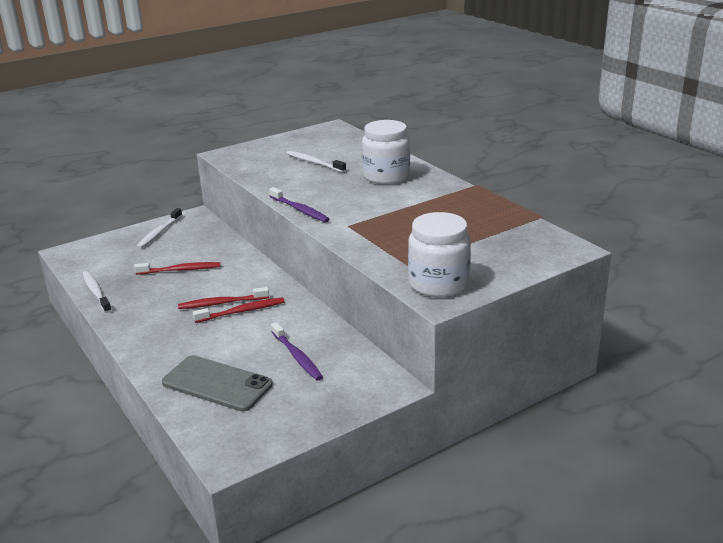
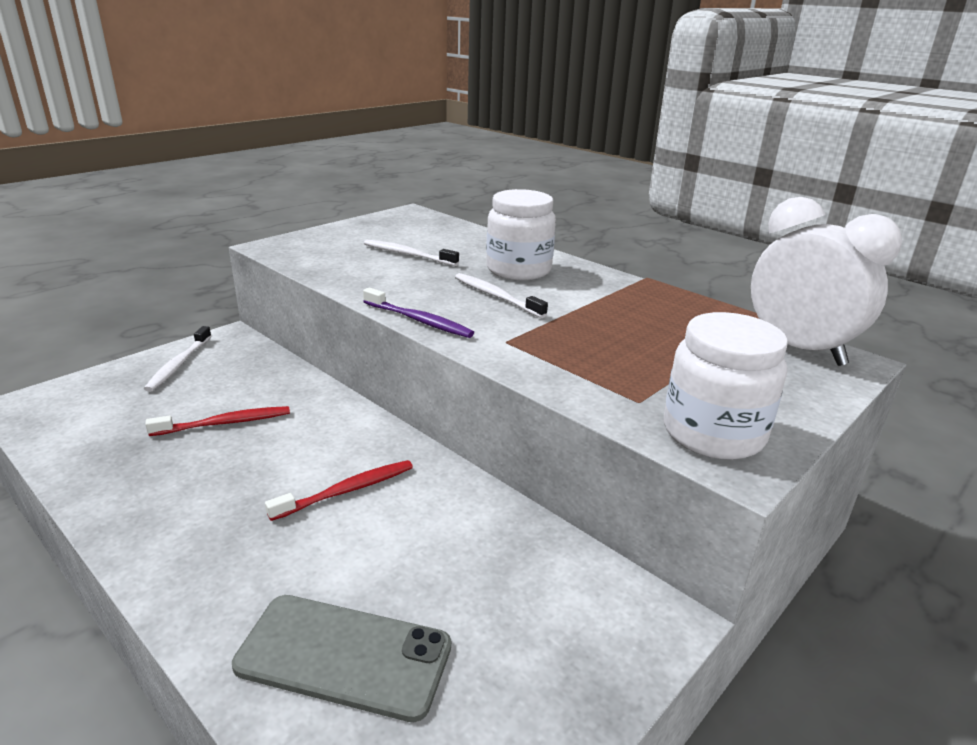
camera: 15 degrees left, 0 degrees up
(96, 292) = (79, 475): white toothbrush -> white toothbrush (496, 296)
(222, 303) = (309, 478): red toothbrush -> none
(297, 356) = (471, 573): purple toothbrush -> none
(541, 239) = (798, 349): none -> white clock

